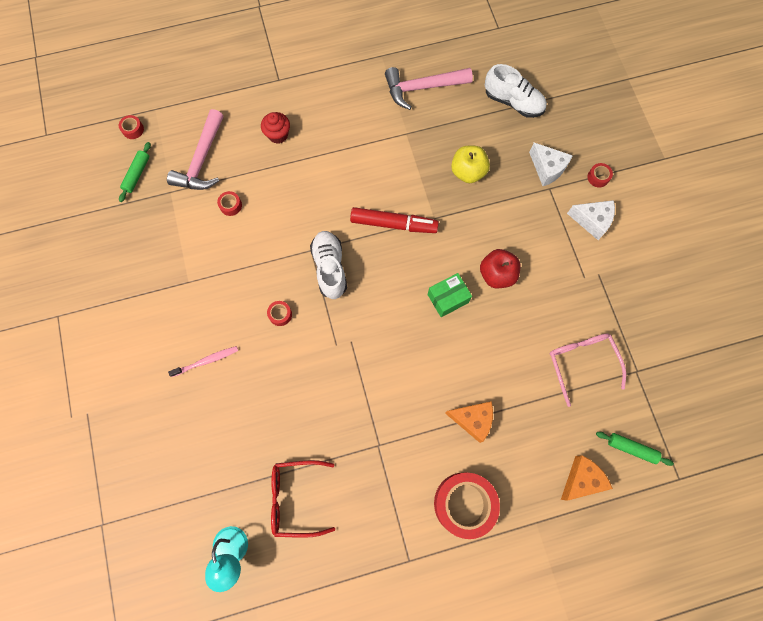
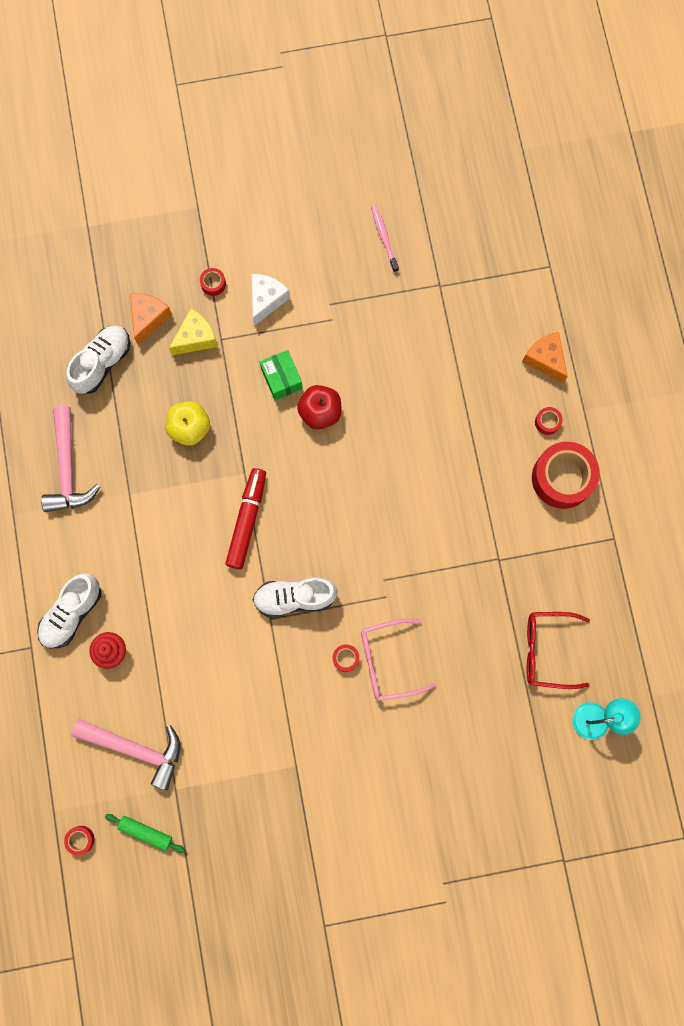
camera: 85 degrees left, 5 degrees up
(206, 361) = (393, 744): pink toothbrush -> pink toothbrush (384, 237)
(231, 205) = (202, 713): red tape -> red tape (547, 422)
(295, 498) = (547, 650): red glasses -> red glasses turned 90 degrees clockwise
(306, 104) = (72, 613): none -> white shoe
(448, 298) = (343, 469): green box -> green box (282, 379)
(472, 420) = (479, 459): orange cheese -> orange cheese (148, 318)
(547, 169) = (196, 338): white cheese -> yellow cheese
(581, 363) = (426, 339): pink glasses -> pink glasses (388, 661)
(631, 449) = (518, 306): green rolling pin -> none

